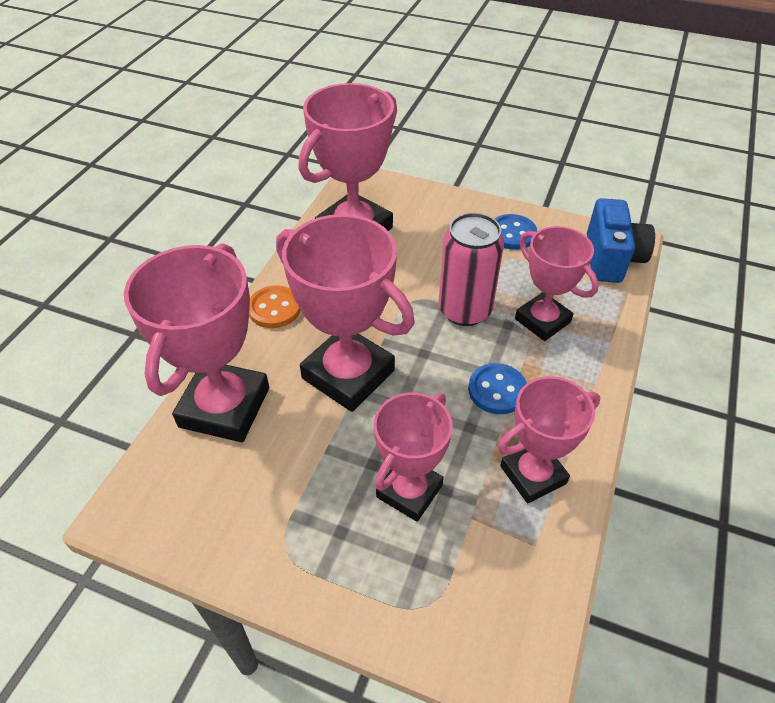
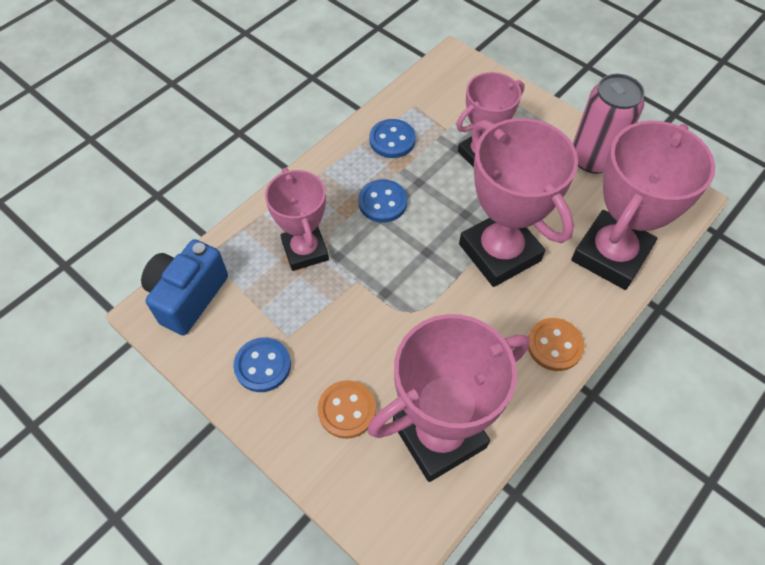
camera: 160 degrees left, 10 degrees up
(430, 226) = (347, 410): none -> orange button
(465, 310) = (368, 283): pink can -> pink can (593, 158)
(533, 475) = (392, 140): pink trophy -> blue button

